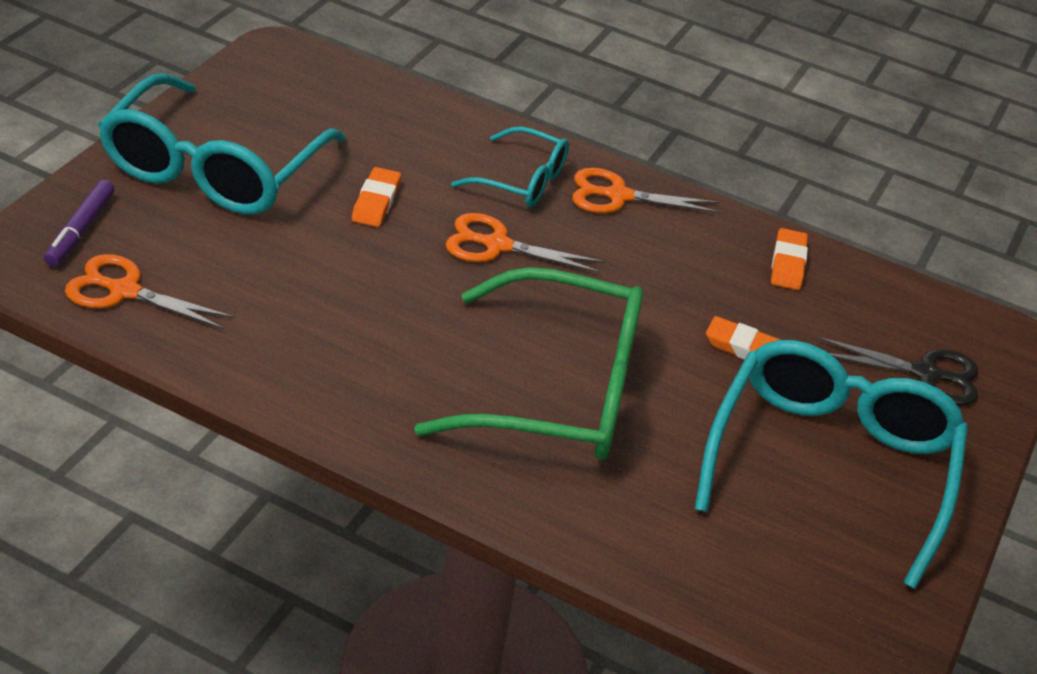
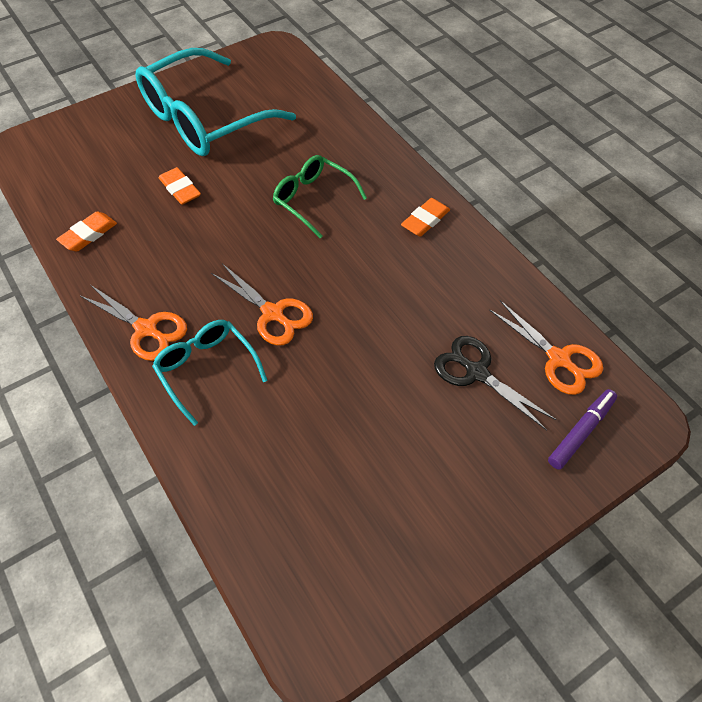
camera: 145 degrees left, 15 degrees up
(213, 169) = (453, 469): turquoise glasses -> none
(376, 202) = (336, 385): orange eraser -> orange eraser (425, 220)
(559, 391) = (313, 199): green glasses -> green glasses, size x0.53
(925, 374) = (95, 144): black scissors -> black scissors (476, 372)

